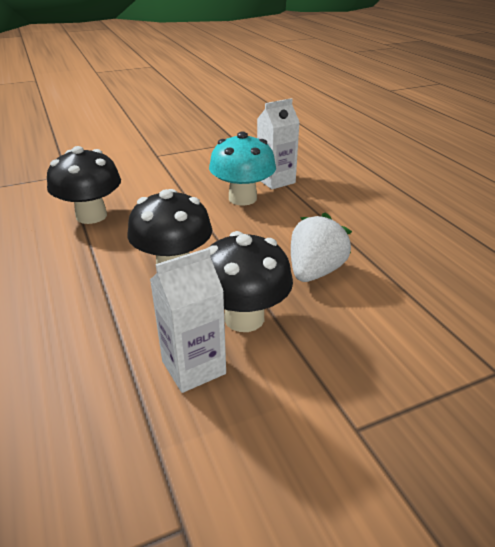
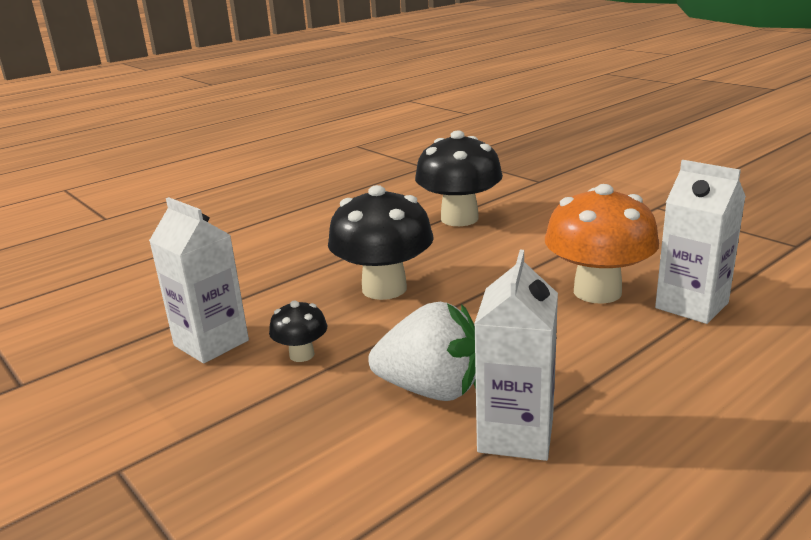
camera: 75 degrees right, 10 degrees down
(242, 198) = (597, 292): turquoise mushroom -> orange mushroom
(244, 318) = (302, 355): black mushroom -> black mushroom, size x0.48
(366, 254) = (516, 434): none -> white carton

